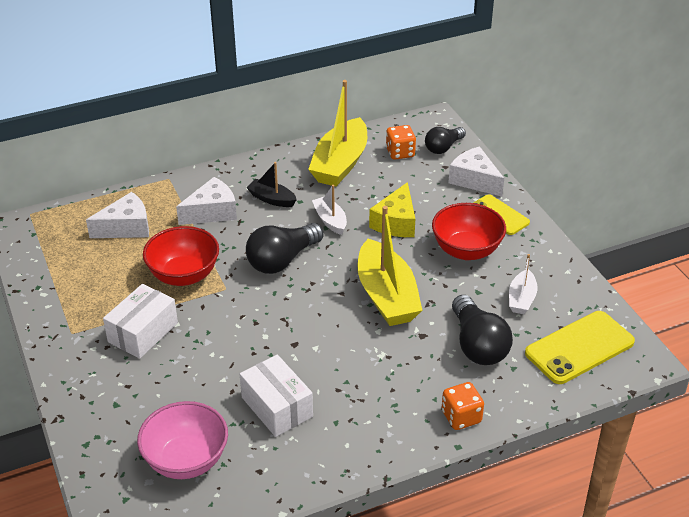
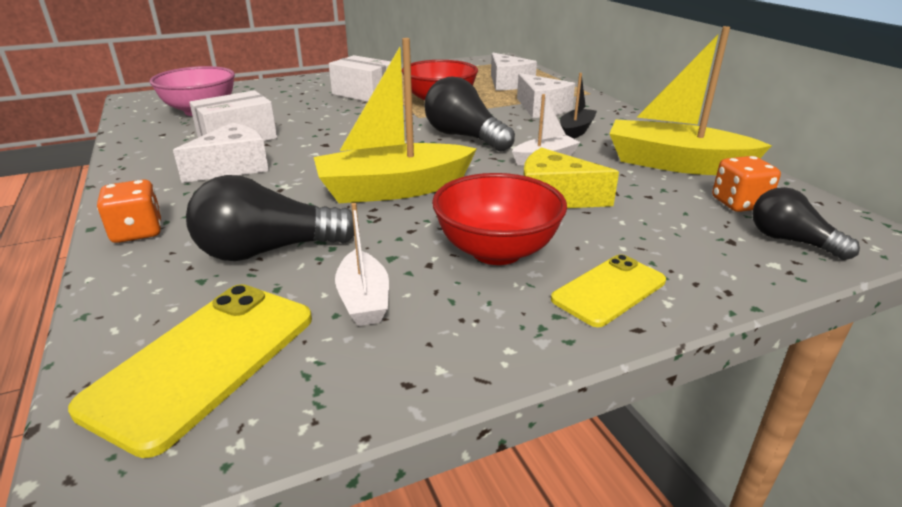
camera: 90 degrees right, 10 degrees down
(474, 180) = (708, 268): white cheese -> white cheese (233, 167)
(521, 299) = (364, 300): white boat -> white boat turned 120 degrees counterclockwise
(579, 347) = (204, 361): yellow phone -> yellow phone turned 60 degrees clockwise

